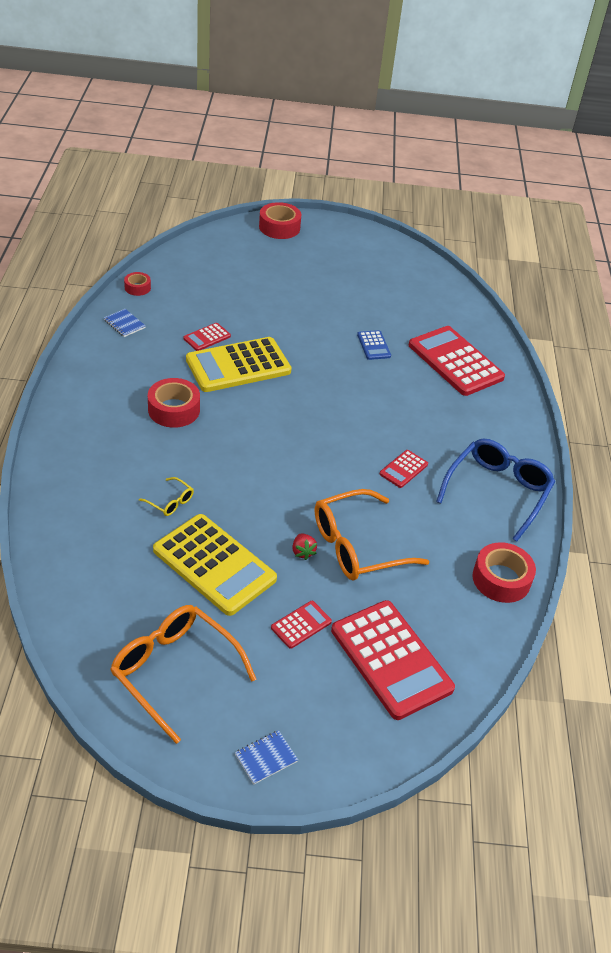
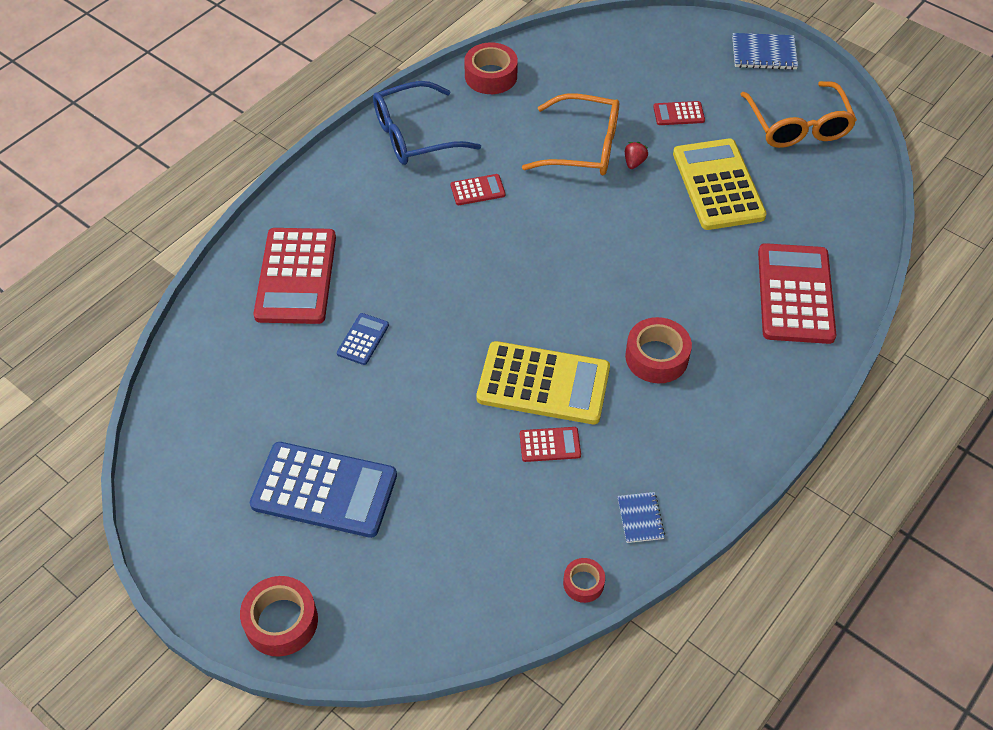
camera: 140 degrees left, 10 degrees up
(170, 502) = (723, 256): yellow glasses -> none
(266, 758) = (764, 53): blue notebook -> blue notebook, size x1.60
(314, 275) = (324, 490): none -> blue calculator
(391, 659) = (629, 66): red calculator -> red calculator (795, 294)

